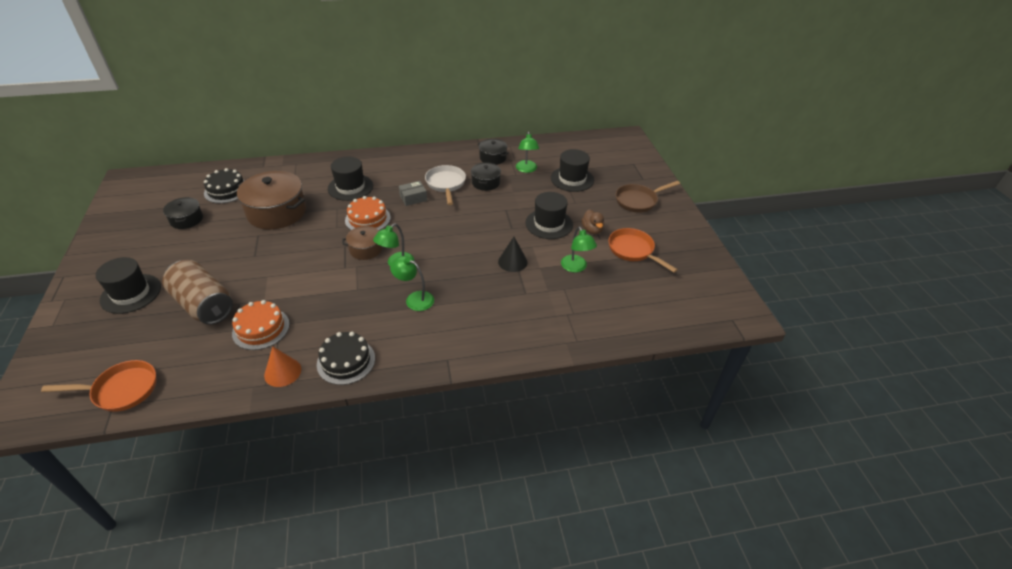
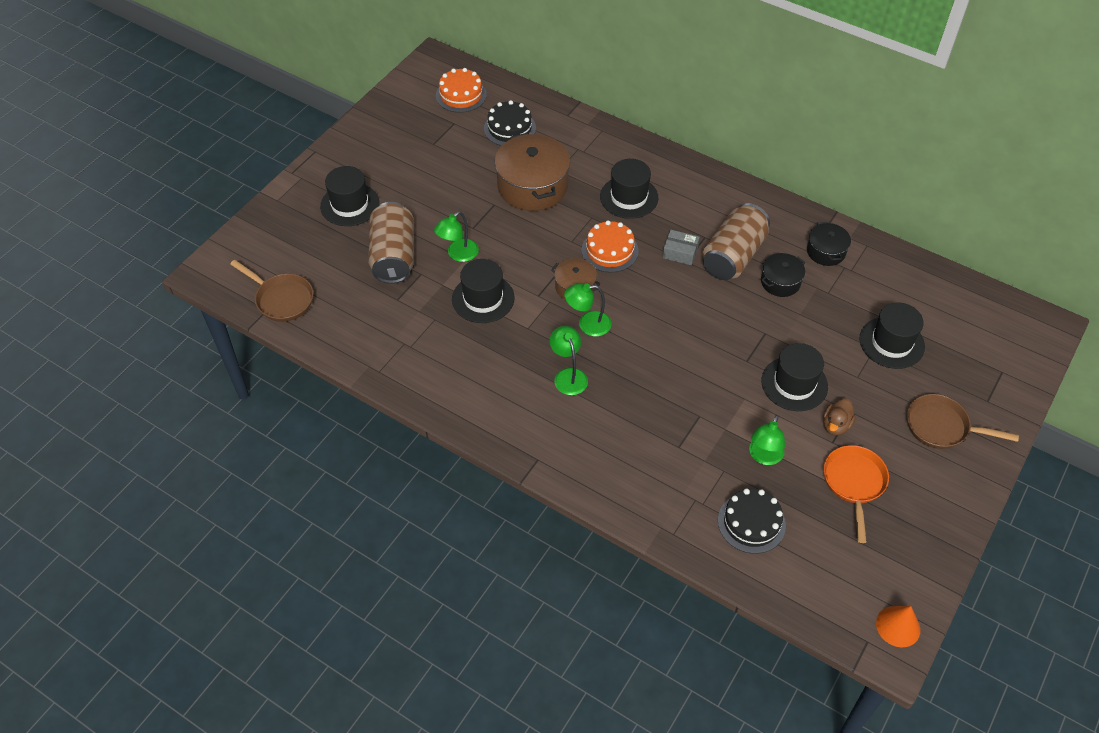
camera: 45 degrees right, 10 degrees up
(121, 390) = (281, 299): orange pan -> brown pan
(186, 219) = (449, 145): black pot -> none
(261, 328) = (417, 313): orange cake -> orange cake (461, 95)
(282, 372) = (400, 369): orange cone -> orange cone (898, 626)
(305, 291) = (483, 298): none -> black hat
(346, 361) = (455, 396): black cake -> black cake (751, 523)
(446, 184) = (733, 256): white pan -> brown can
(512, 262) = (704, 402): black cone -> none
(526, 169) = (849, 294): green lamp -> green lamp (458, 254)

